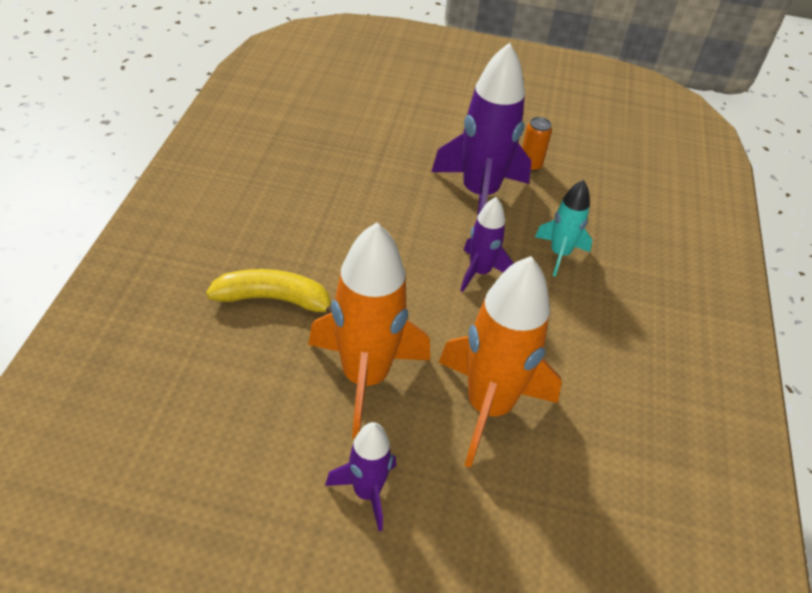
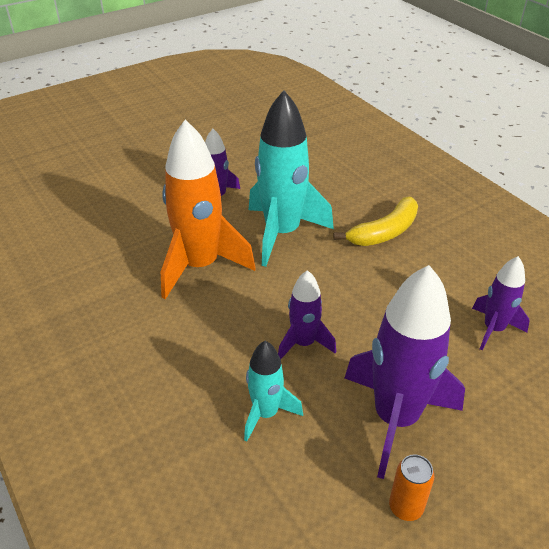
camera: 140 degrees right, 5 degrees down
(336, 182) = (493, 329): none -> purple rocket
(365, 378) = (282, 233): orange rocket -> turquoise rocket

